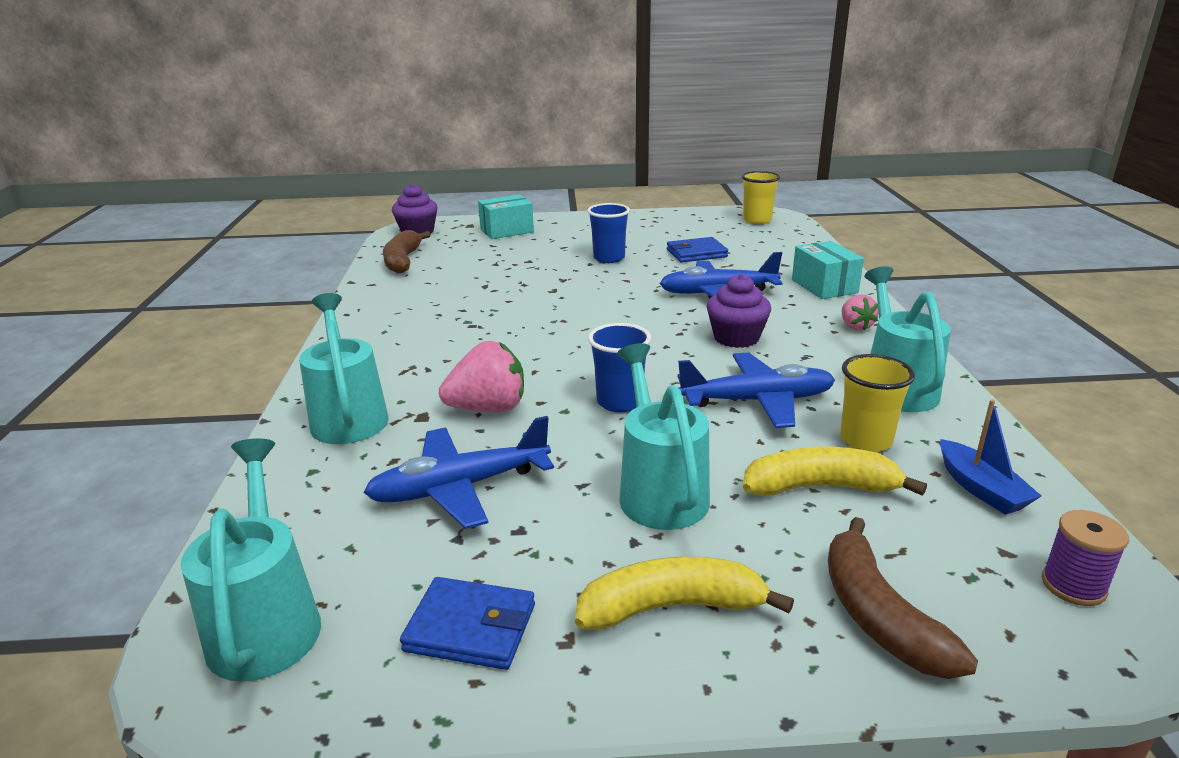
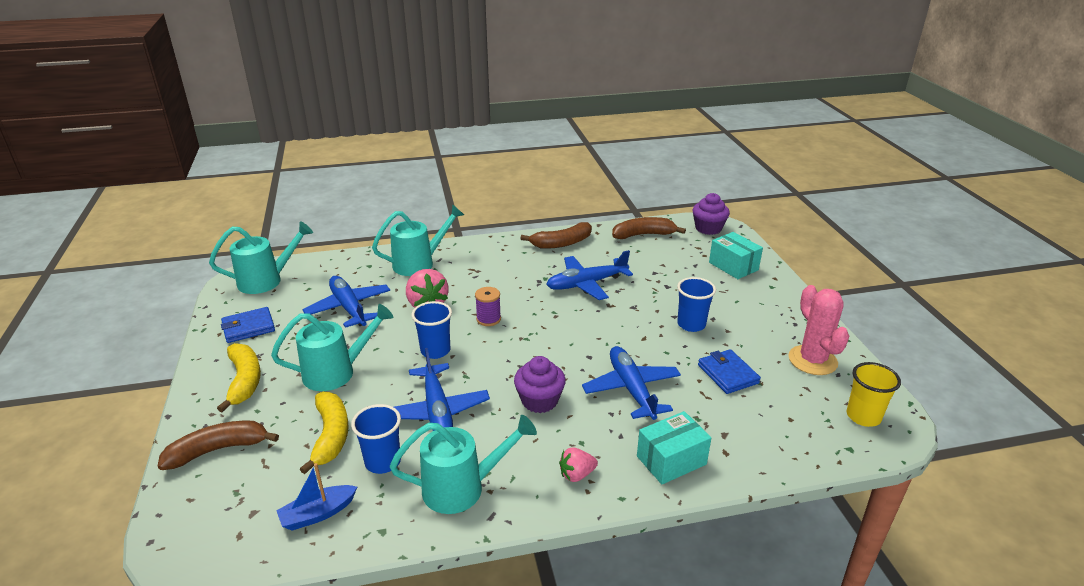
camera: 80 degrees right, 5 degrees up
(381, 306) = (561, 243): none -> brown banana
(471, 628) = (248, 327): blue wallet -> blue wallet turned 60 degrees clockwise
(499, 298) = (586, 284): none -> blue plane
(680, 224) = (812, 360): none -> pink cactus
(865, 440) = (383, 462): yellow cup -> blue cup
(1073, 586) = (216, 537): purple spool -> purple spool (488, 319)

